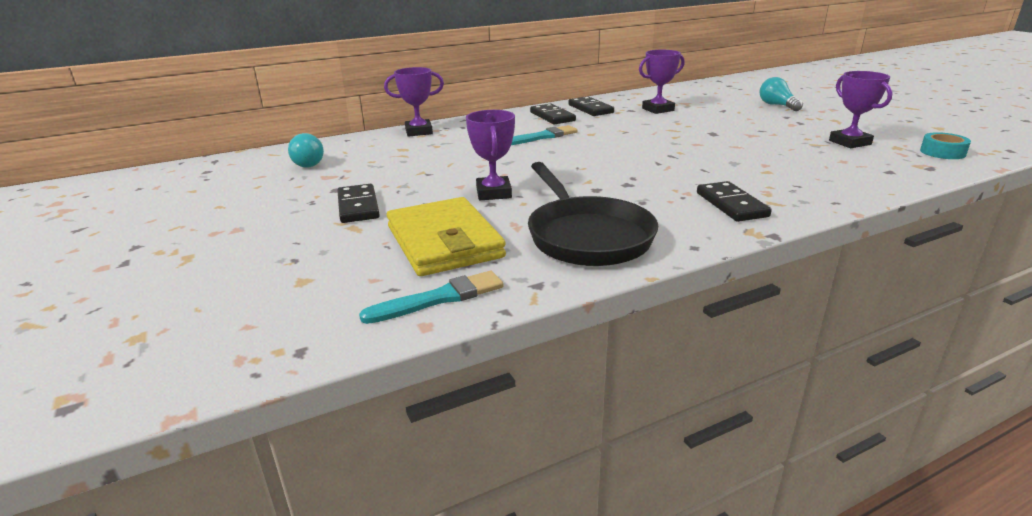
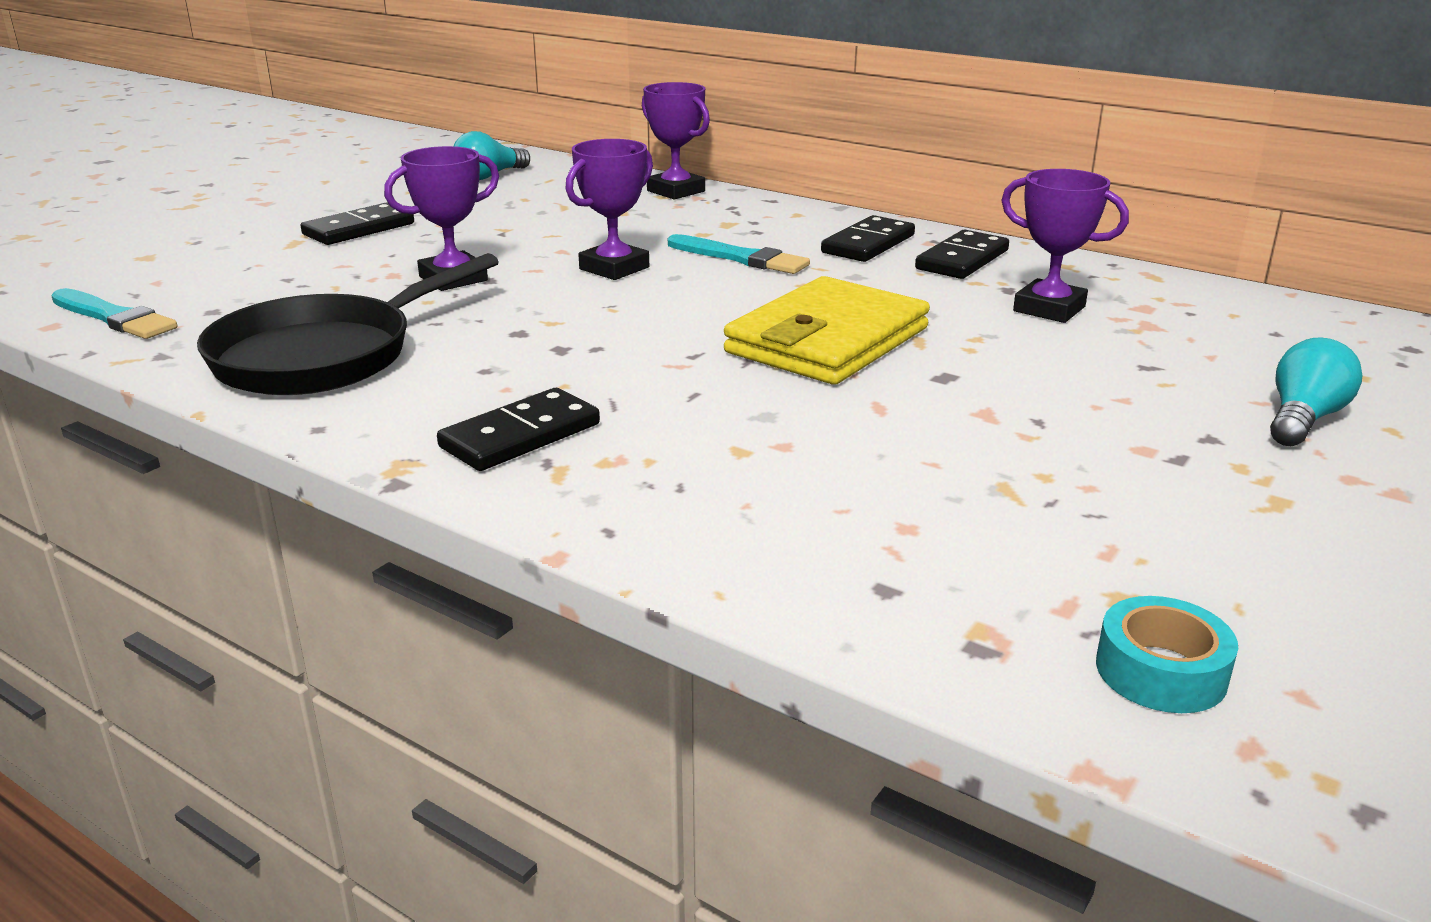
camera: 60 degrees right, 0 degrees up
(444, 242) = (269, 288): yellow wallet -> yellow wallet (827, 340)
(849, 142) = (1077, 529): purple trophy -> purple trophy (614, 268)

